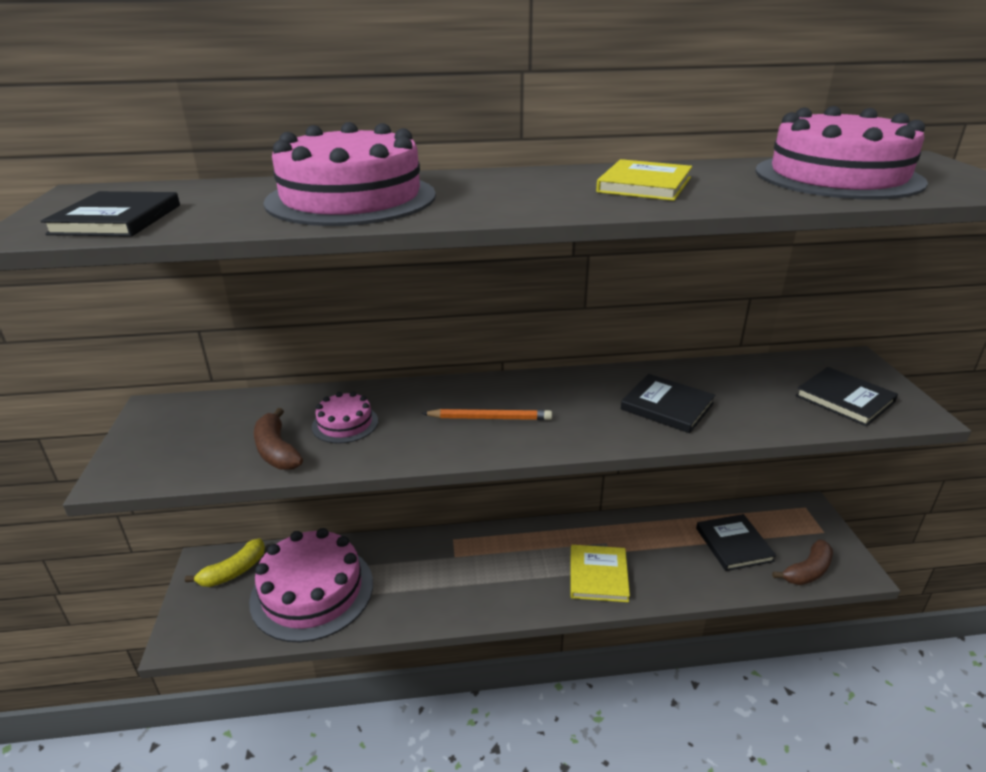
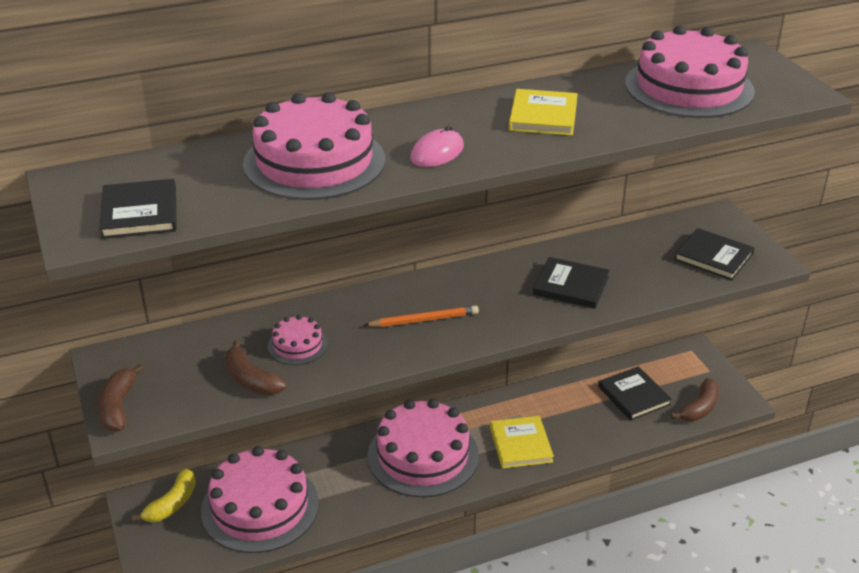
camera: 15 degrees left, 5 degrees up
(128, 457) = (118, 407): none -> brown banana
(493, 568) = (423, 455): none -> pink cake
(498, 202) = (437, 152): none -> pink mouse

